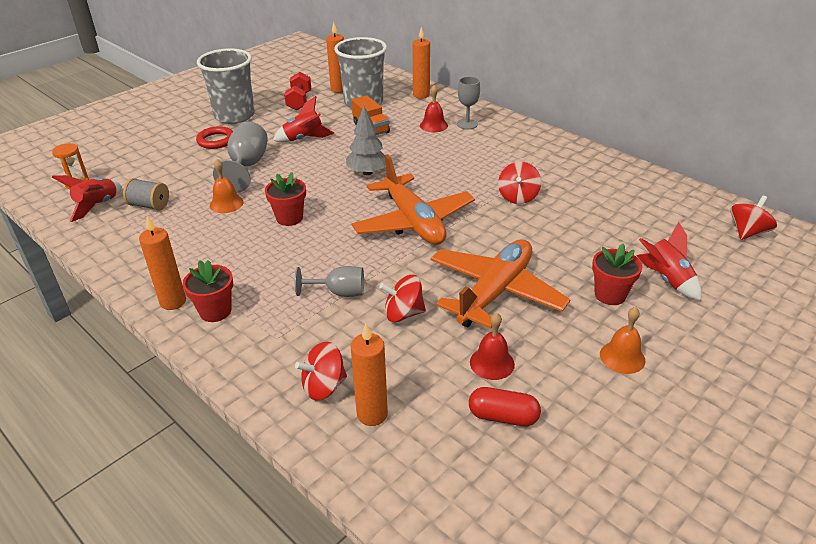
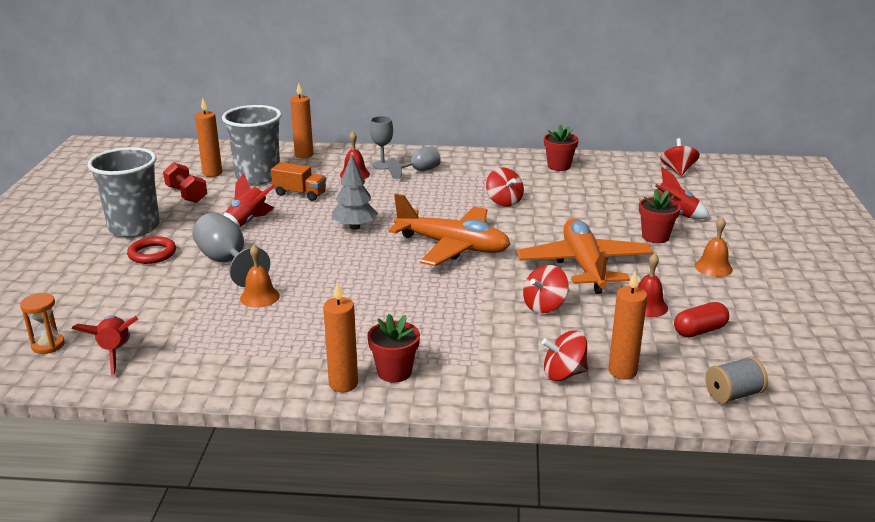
camera: 40 degrees left, 10 degrees down
(149, 205) = (177, 329): grey spool -> grey spool (733, 395)
(289, 218) = (342, 284): red flower pot -> red flower pot (559, 166)
(324, 386) = (564, 374): red spinning top -> red spinning top turned 60 degrees clockwise
(339, 292) = (475, 314): grey goblet -> grey goblet (419, 171)

